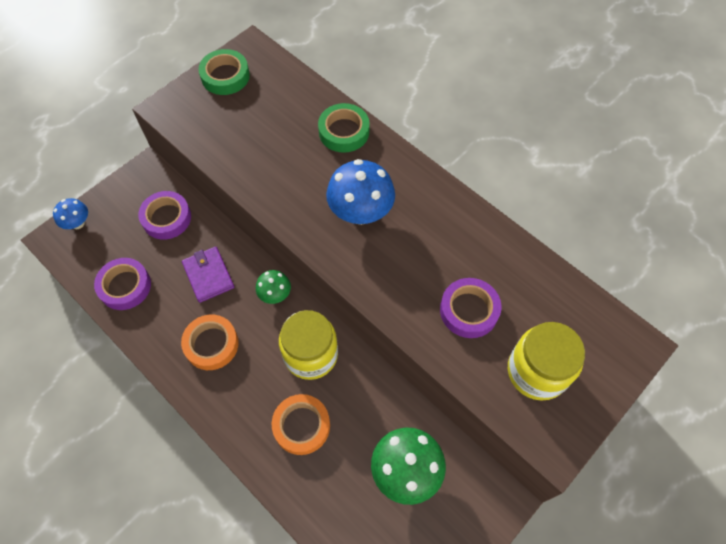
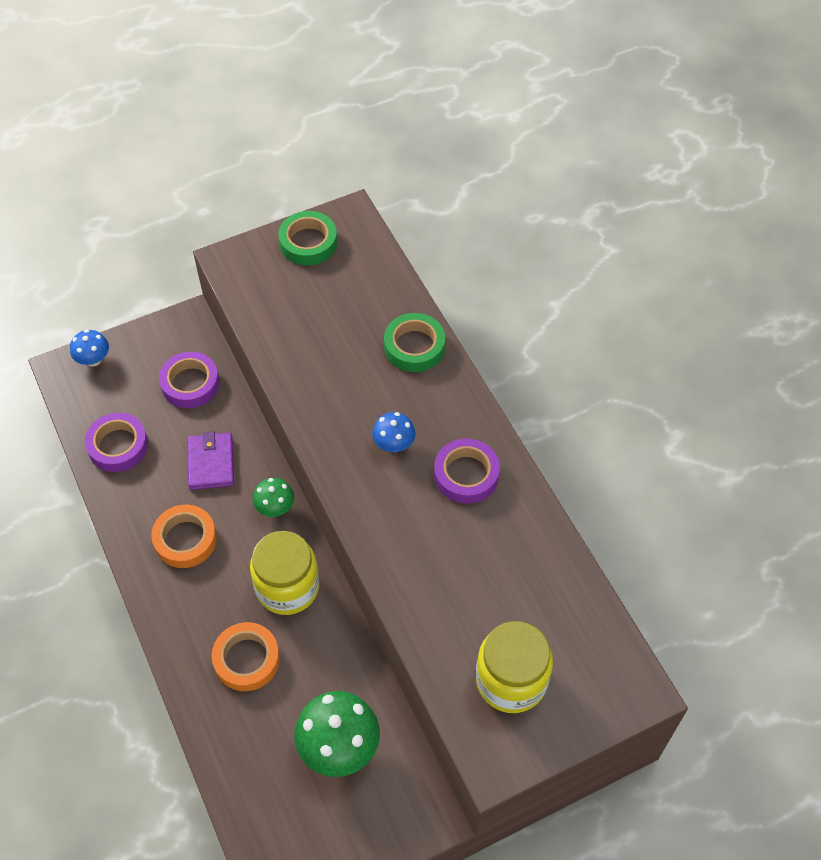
camera: 20 degrees right, 5 degrees down
(360, 212) = (394, 444): blue mushroom -> blue mushroom, size x0.55
(469, 310) = (466, 590): purple tape -> purple tape (466, 475)

